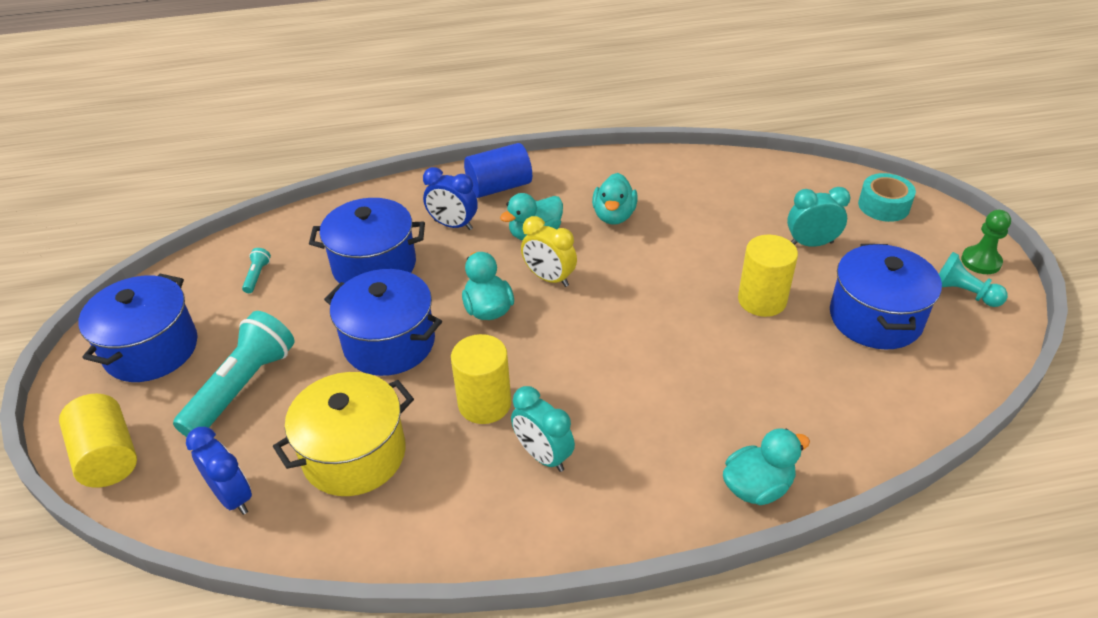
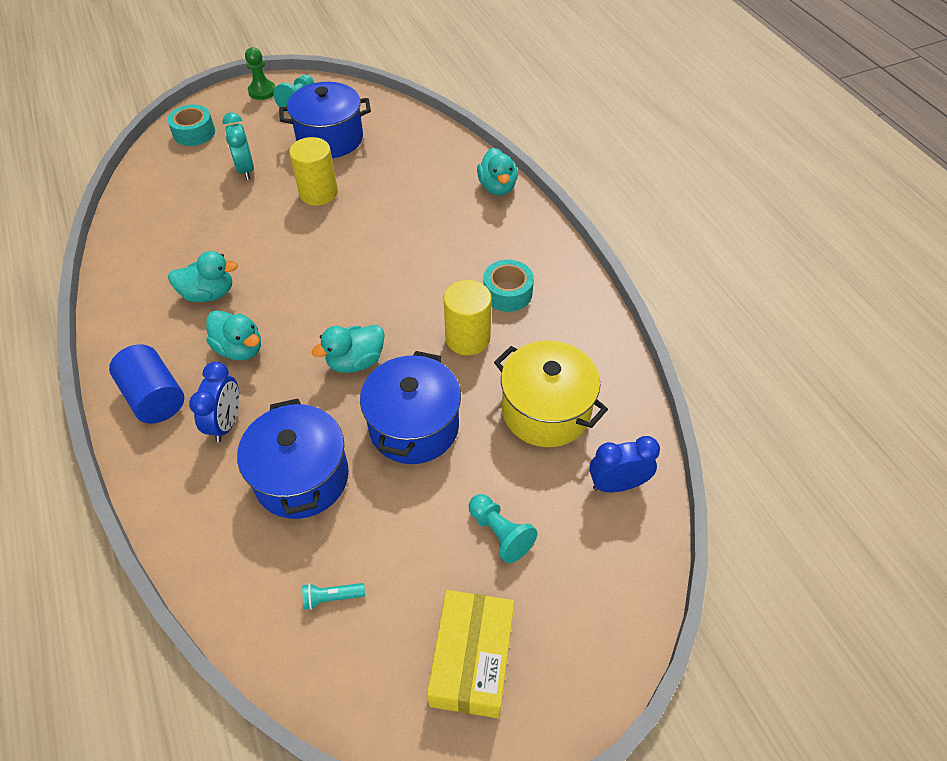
camera: 105 degrees left, 10 degrees up
(108, 456) = (617, 619): yellow cylinder -> none
(151, 349) = (472, 660): blue pot -> yellow box
(233, 497) = (617, 484): blue clock -> blue clock turned 45 degrees clockwise
(242, 387) = (500, 533): turquoise flashlight -> turquoise pawn
(543, 456) = (507, 293): turquoise clock -> turquoise tape
(549, 278) = (306, 325): yellow clock -> none
(757, 487) = (497, 187): turquoise duck -> turquoise duck turned 150 degrees counterclockwise

